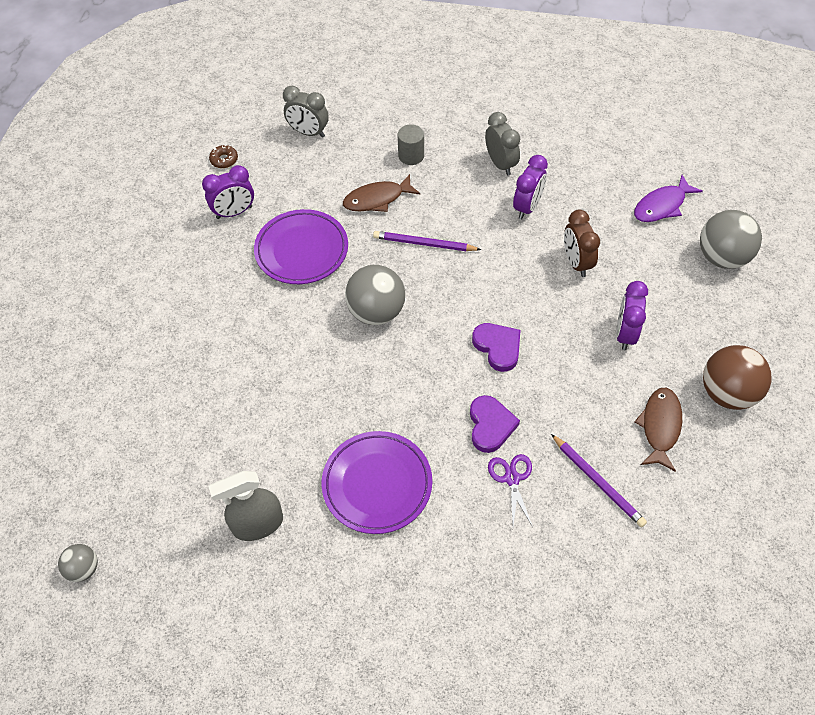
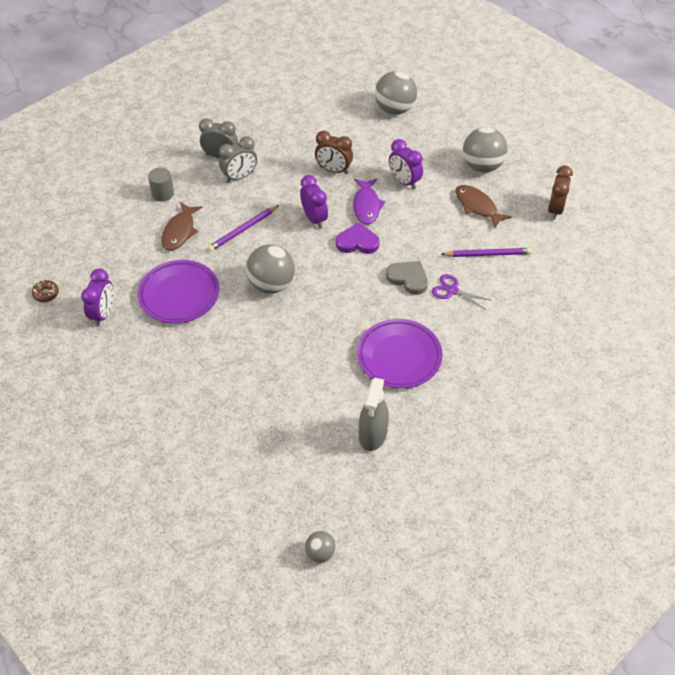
camera: 55 degrees left, 5 degrees down
(308, 132) = (77, 233): grey clock -> grey clock (239, 177)
(490, 425) = (408, 279): purple heart -> grey heart
(527, 207) = (268, 165): purple clock -> purple clock (314, 219)
(662, 206) = (333, 108): purple fish -> purple fish (366, 206)
(727, 393) = (482, 166): brown ball -> grey ball
(738, 512) = (555, 209): none -> brown clock

